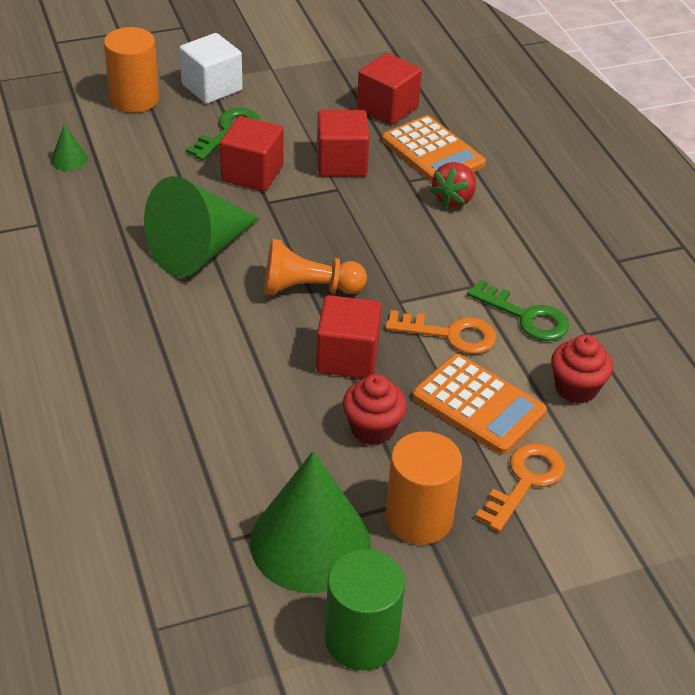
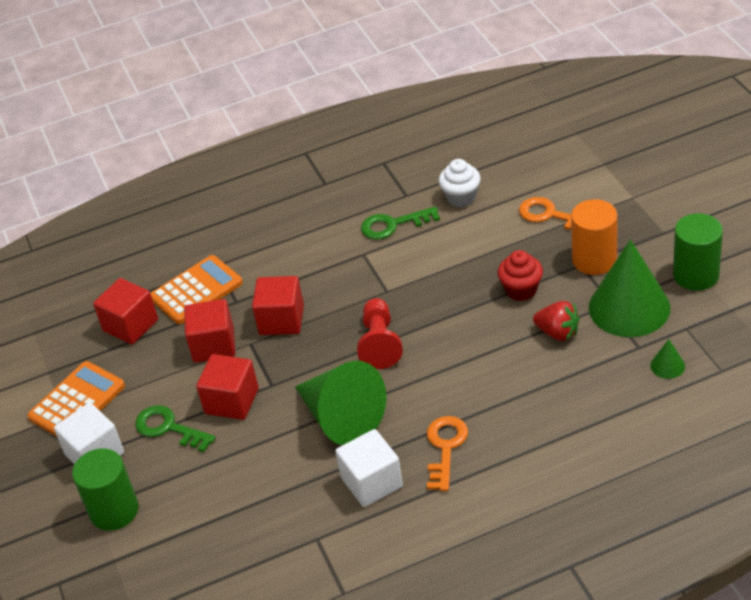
camera: 85 degrees left, 0 degrees up
(69, 159) = (217, 540): green cone -> green cone (667, 365)
(96, 267) = (372, 482): none -> white cube
(134, 99) = (114, 510): orange cylinder -> green cylinder
(308, 288) = (380, 343): orange pawn -> red pawn
(347, 357) = (452, 311): red cube -> red cube (281, 320)
(450, 334) = (419, 261): orange key -> orange key (445, 448)
(454, 199) = (259, 272): red strawberry -> red strawberry (558, 333)
(478, 405) = (487, 241): orange calculator -> orange calculator (77, 402)
(525, 316) = (393, 225): green key -> green key turned 135 degrees counterclockwise
(576, 388) = (461, 197): red cupcake -> white cupcake

